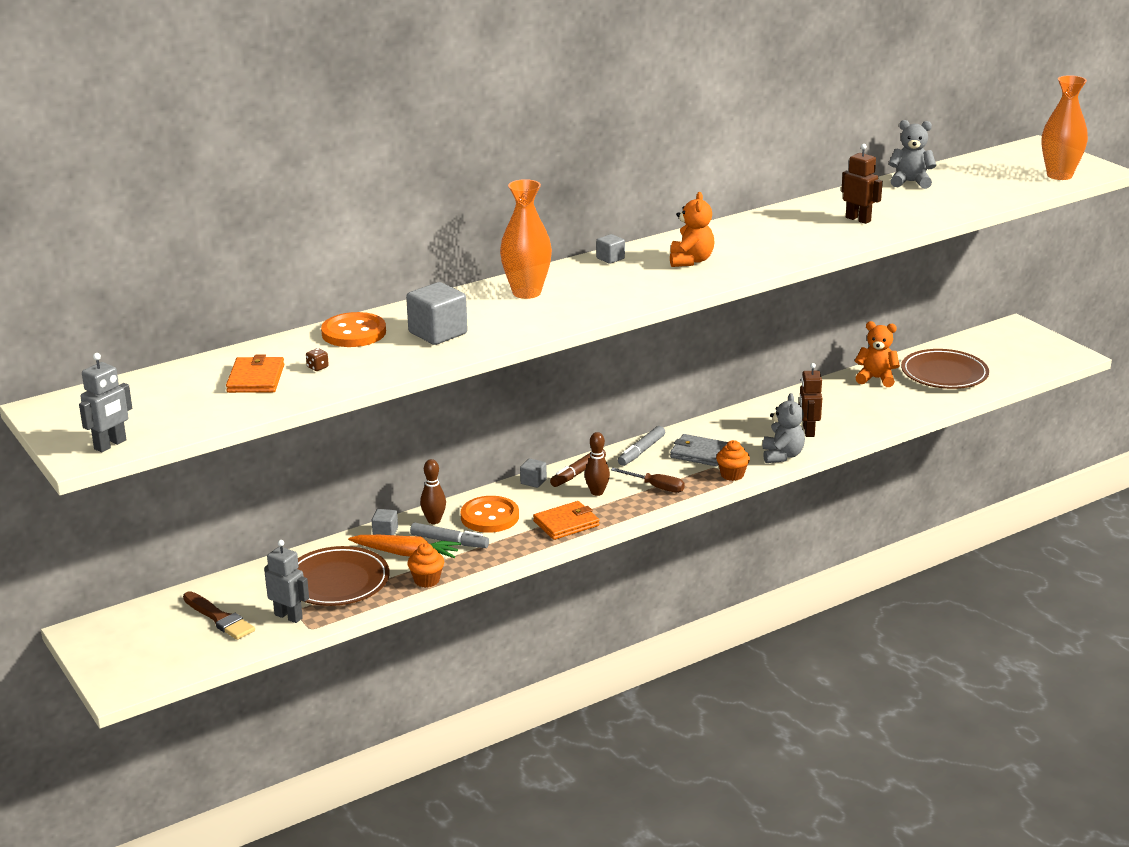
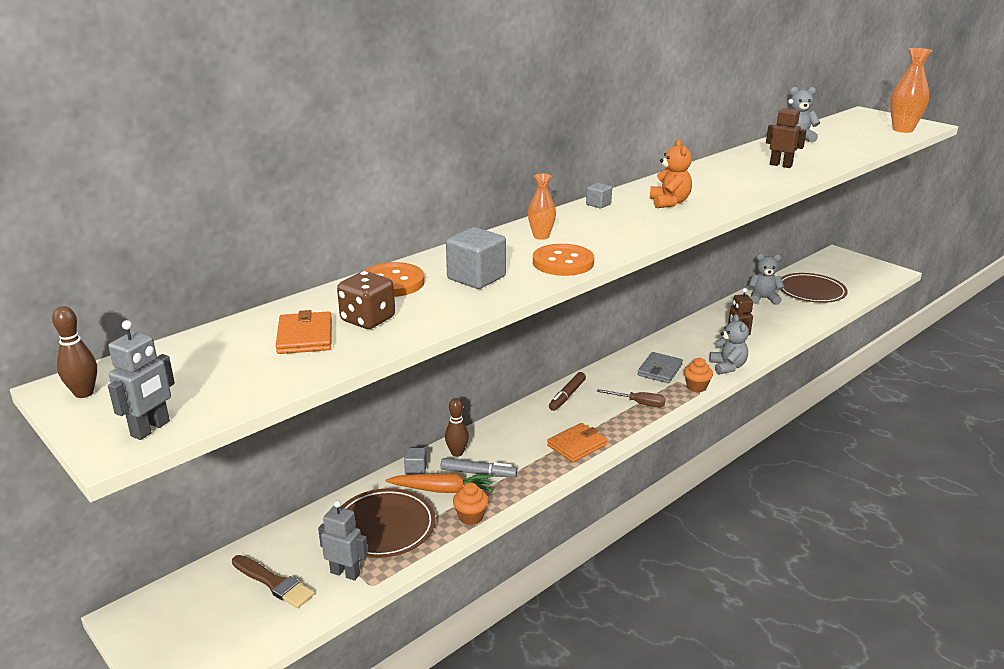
camera: 10 degrees left, 0 degrees up
(317, 367) = (368, 320): brown dice -> brown dice, size x2.39
(490, 517) = (506, 444): orange button -> orange button (563, 262)
(526, 292) = (541, 236): orange vase -> orange vase, size x0.58
(533, 481) = (532, 407): grey cube -> none
(597, 492) = (591, 413): brown bowling pin -> brown bowling pin (84, 393)
(641, 451) = (611, 372): grey marker -> none
(699, 453) = (660, 370): grey wallet -> grey wallet turned 75 degrees counterclockwise
(876, 378) = (763, 298): orange teddy bear -> grey teddy bear

